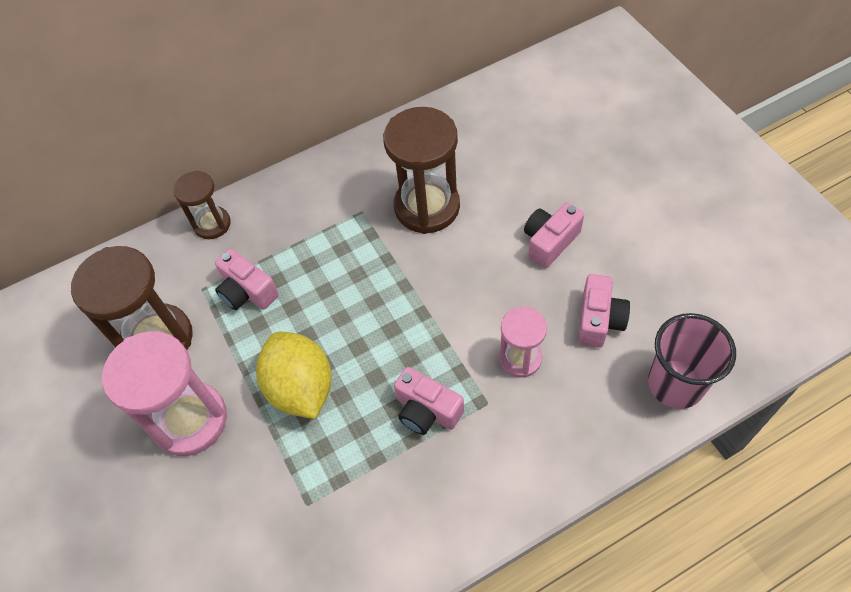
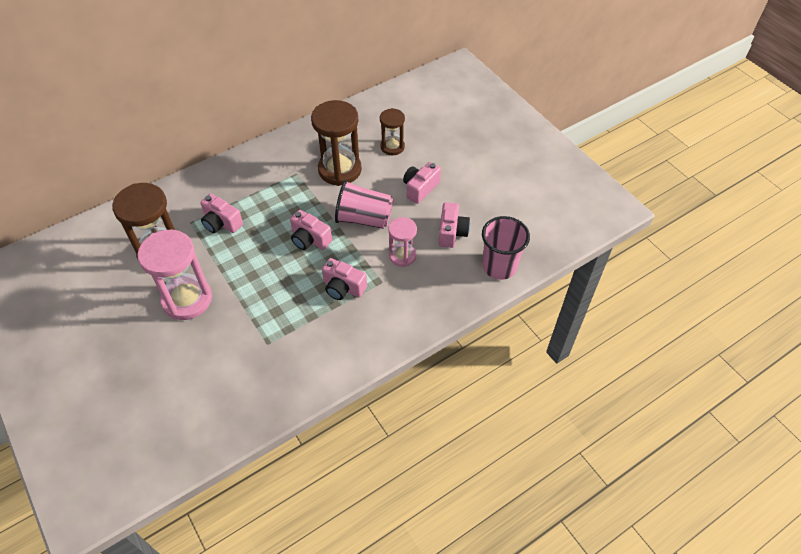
camera: 10 degrees left, 5 degrees down
(212, 224) = (195, 183): brown hourglass -> brown hourglass (392, 147)
(301, 388) = (260, 278): yellow lemon -> none
(378, 324) = (310, 239): none -> pink camera
(462, 292) = (364, 219): none -> pink cup

